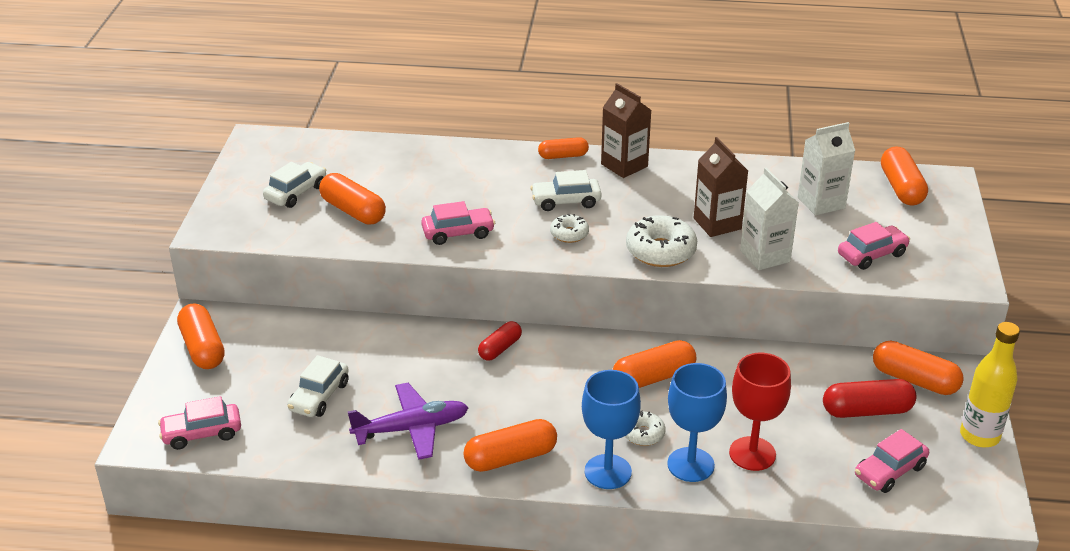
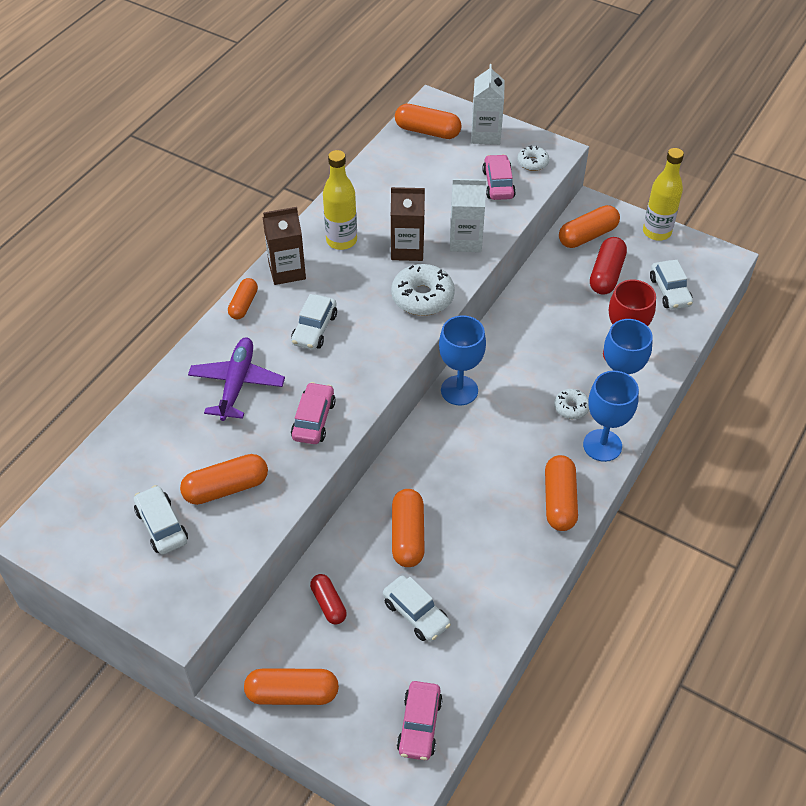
camera: 65 degrees left, 15 degrees up
(411, 428) = (492, 557): purple plane -> purple plane (237, 383)
(500, 348) = (422, 459): red capsule -> red capsule (328, 603)
(569, 234) = (363, 344): white donut -> white donut (532, 163)
(605, 347) = (459, 390): none -> blue goblet
(653, 377) = (511, 375): orange capsule -> orange capsule (408, 535)
(691, 183) = (341, 240): none -> yellow bottle
(821, 203) = (418, 180): white carton -> white carton (485, 135)
(890, 471) = (670, 291): pink car -> white car

